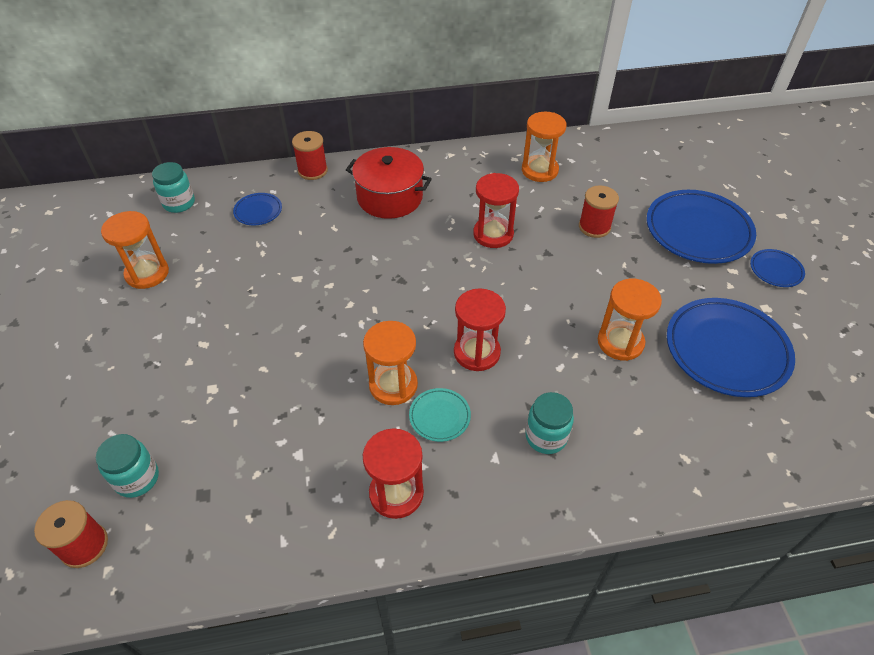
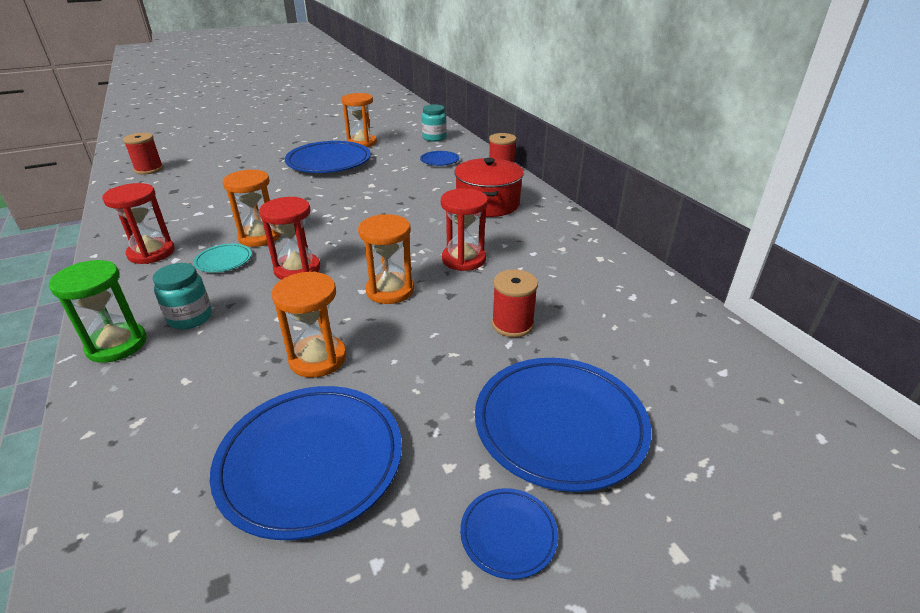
camera: 75 degrees right, 15 degrees down
(137, 478) = (191, 172): turquoise jar -> none
(198, 312) = (329, 162): none -> blue plate
(539, 170) = (592, 276): orange hourglass -> orange hourglass (390, 290)
(580, 493) = (117, 345): none -> green hourglass

